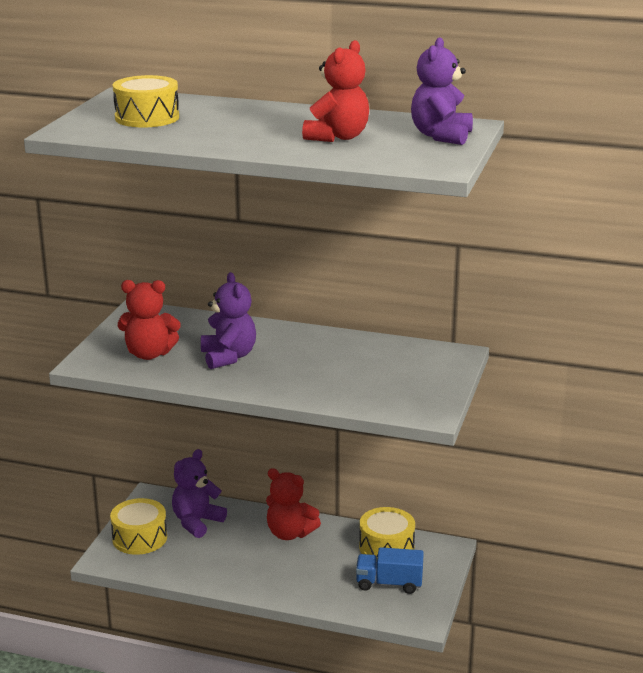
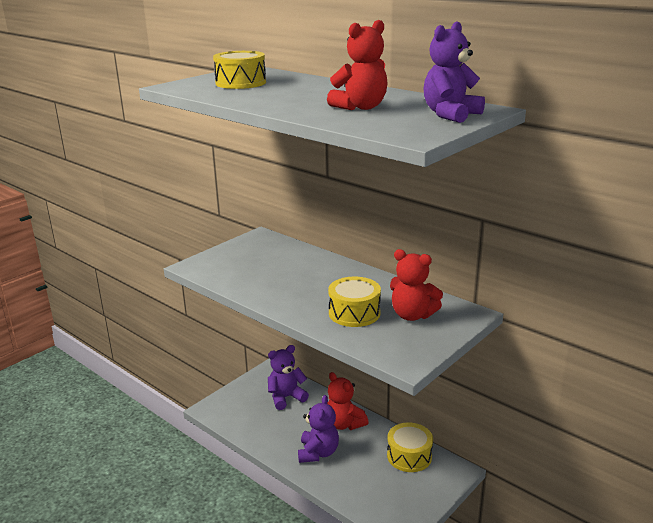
camera: 25 degrees right, 0 degrees up
(139, 538) = (241, 399): yellow drum -> yellow drum (354, 313)
(149, 354) = (239, 267): red teddy bear -> red teddy bear (412, 315)
(228, 357) = (290, 280): purple teddy bear -> purple teddy bear (318, 453)
(389, 583) = (393, 488): blue truck -> none

